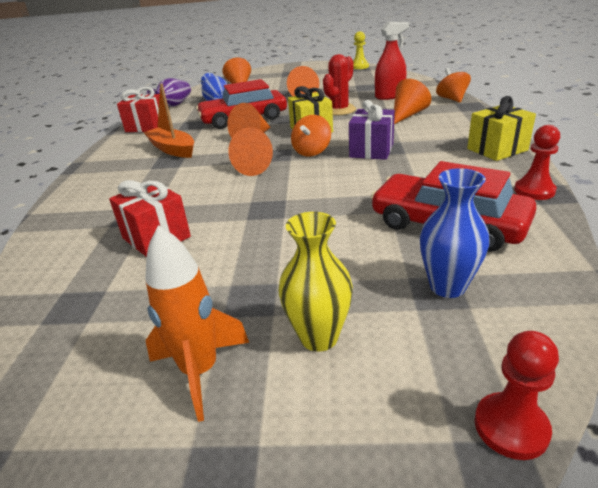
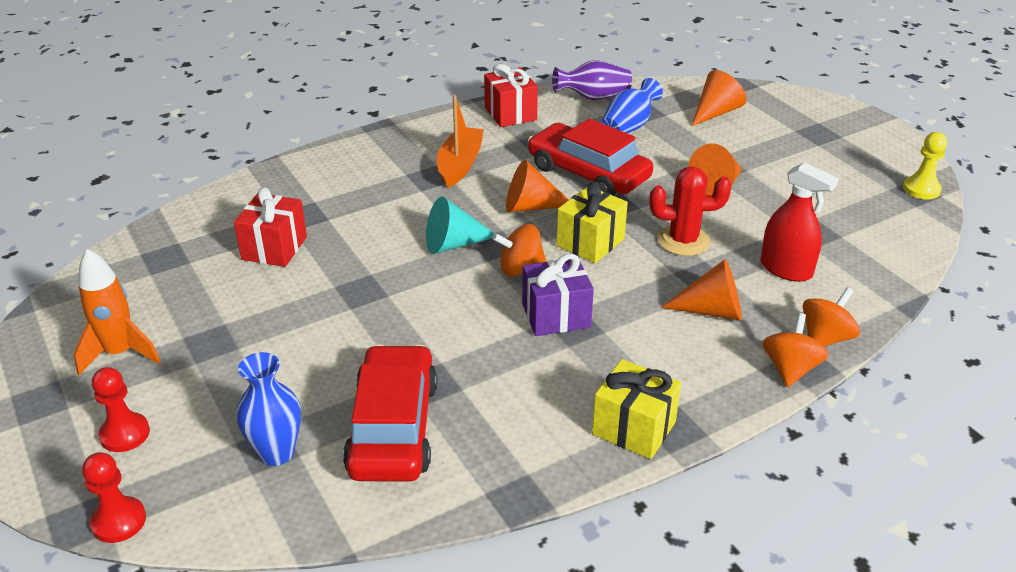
camera: 55 degrees right, 5 degrees up
(257, 166) = (453, 244): orange cone -> turquoise cone
(319, 337) = (177, 397): yellow vase -> none
(470, 109) = (790, 369): none -> orange spinning top
(534, 191) = (517, 483): red pawn -> red pawn (125, 434)

